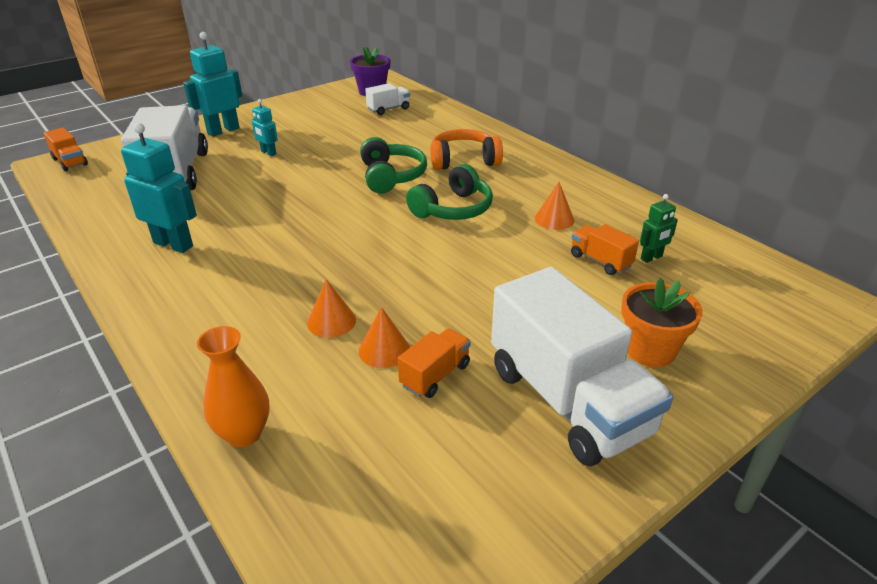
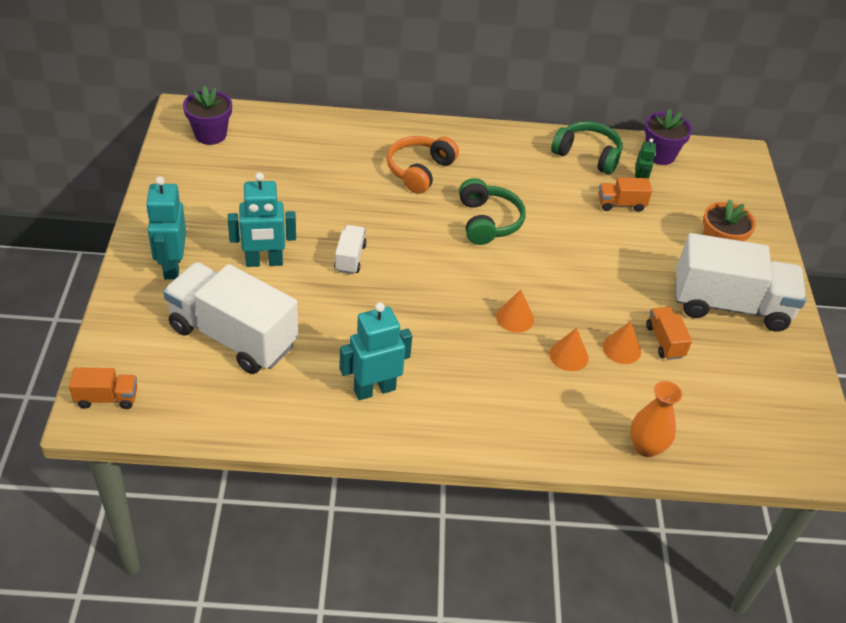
camera: 55 degrees left, 10 degrees up
(268, 153) = (264, 262): turquoise robot -> turquoise robot, size x1.84
(388, 109) = (266, 149): white truck -> white truck (350, 258)
(391, 176) = (400, 220): green headphones -> green headphones (587, 155)
(554, 219) = (553, 188): orange cone -> orange cone (515, 318)
(718, 252) = (659, 155): none -> purple flower pot

